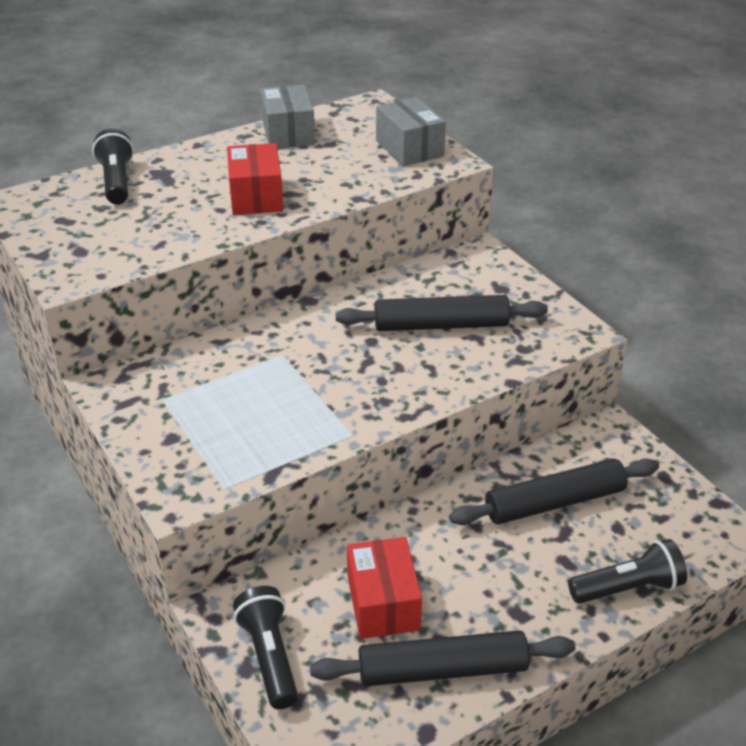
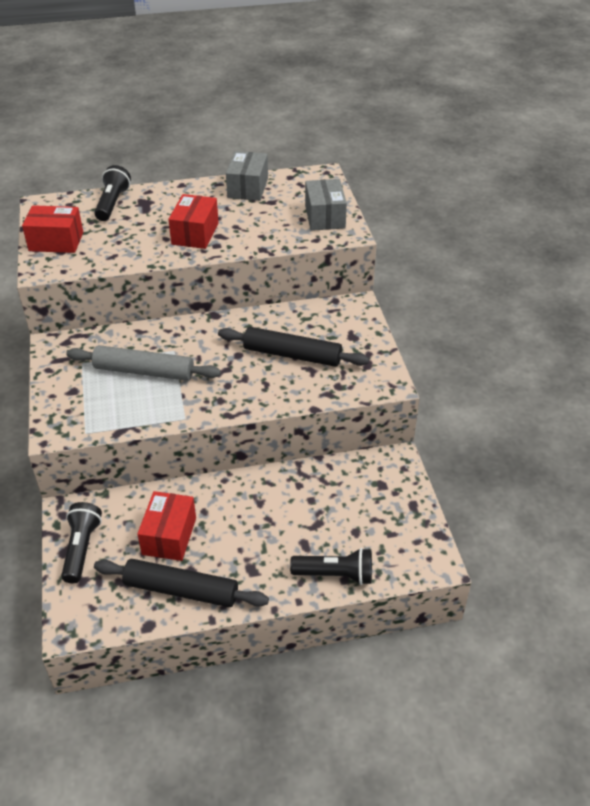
camera: 20 degrees right, 5 degrees up
(66, 241) = (56, 241): none -> red box
(258, 389) = (144, 371): none -> grey rolling pin
(554, 502) = (322, 501): black rolling pin -> none

